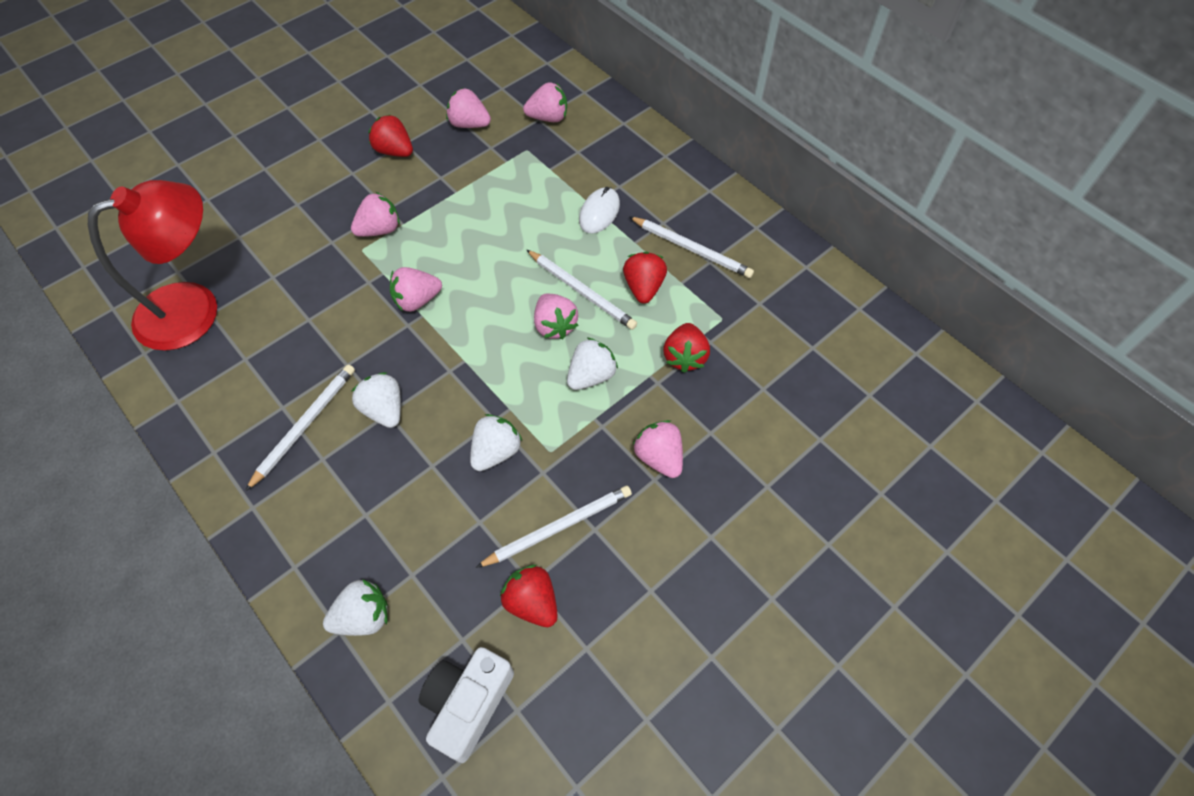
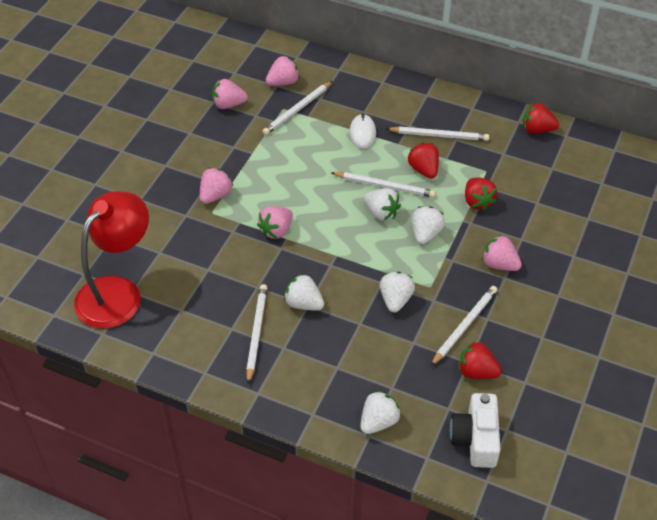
camera: 25 degrees left, 10 degrees down
(394, 151) = (186, 140): red strawberry -> red strawberry (537, 129)
(542, 157) = (297, 110): none -> white pencil
(555, 326) = (381, 213): pink strawberry -> white strawberry

